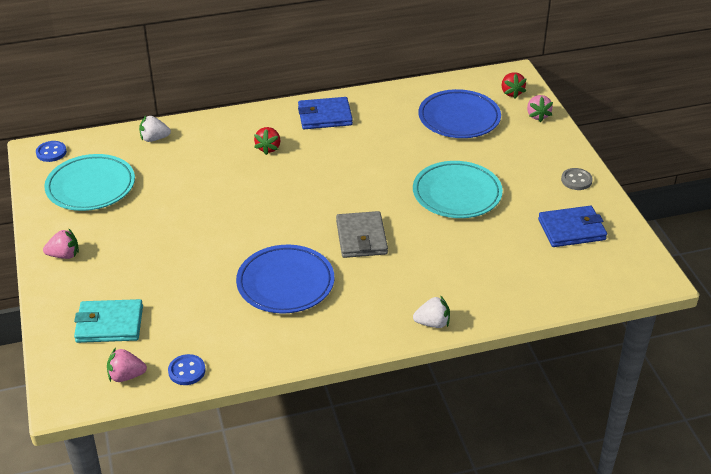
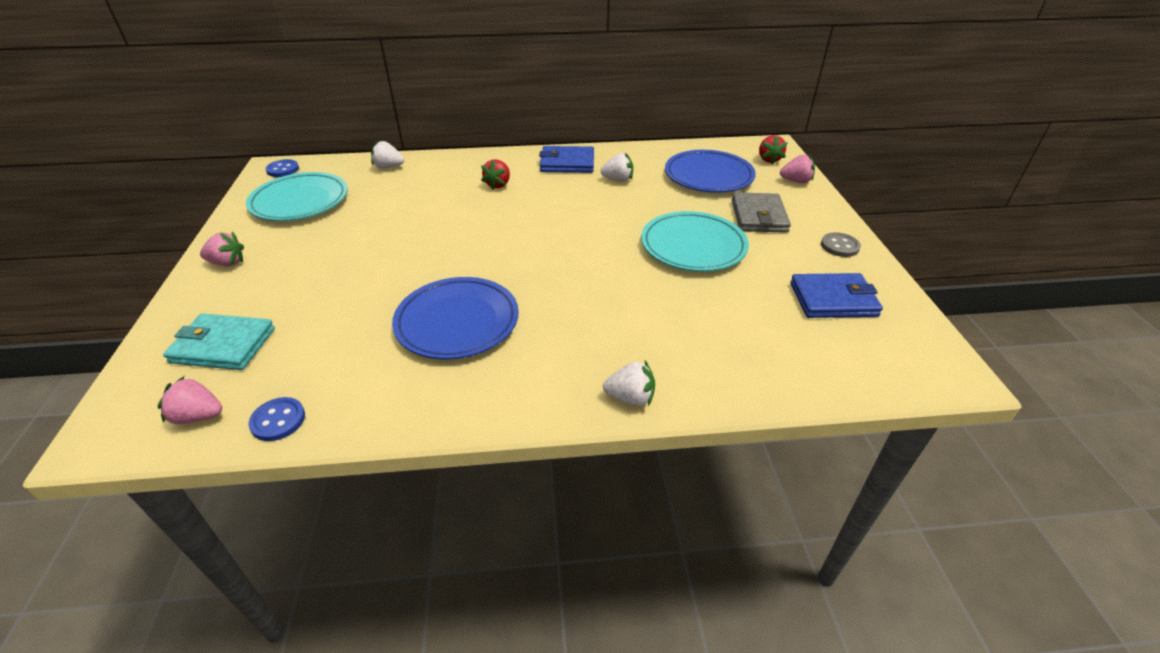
camera: 10 degrees right, 0 degrees up
(361, 237) = (567, 281): grey wallet -> grey wallet (758, 216)
(377, 131) = (618, 179): none -> white strawberry
(537, 116) = (796, 181): pink strawberry -> pink strawberry turned 90 degrees counterclockwise

